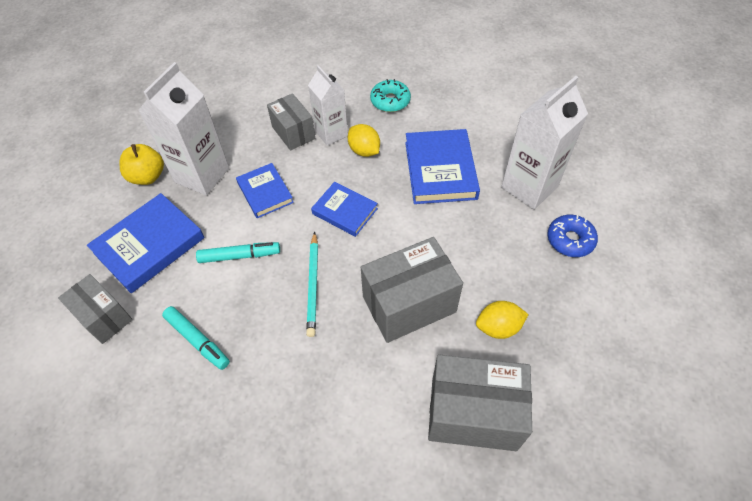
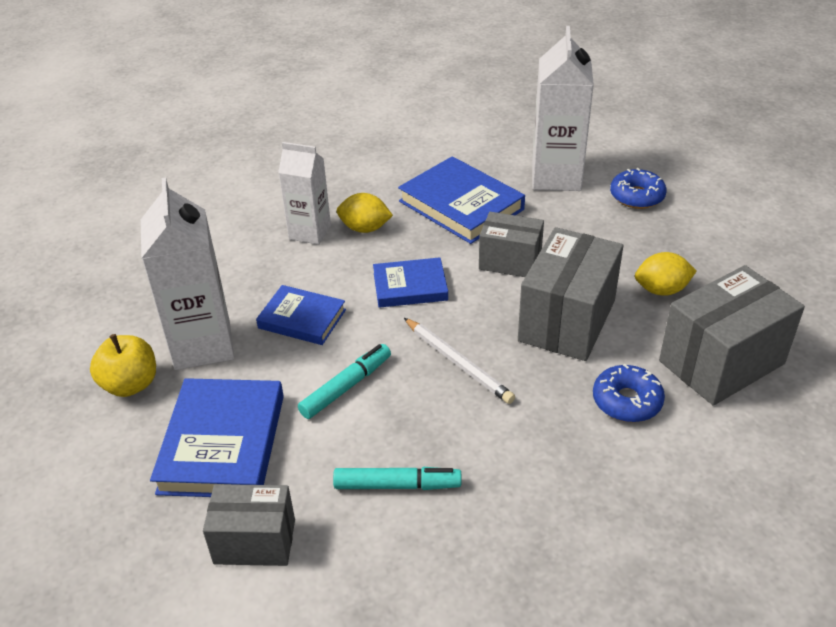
camera: 40 degrees left, 15 degrees down
(293, 133) = (265, 252): grey box -> grey box (510, 261)
(313, 285) = (458, 363): turquoise pencil -> white pencil
(378, 391) = (627, 401): none -> blue donut
(390, 101) = (338, 176): turquoise donut -> none
(498, 327) = (661, 290): yellow lemon -> yellow lemon turned 45 degrees clockwise

